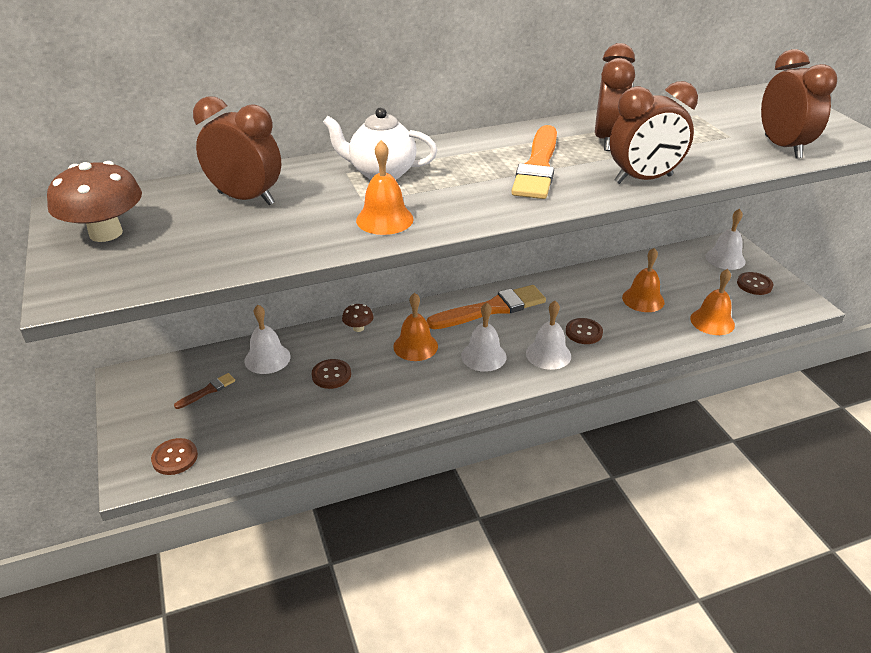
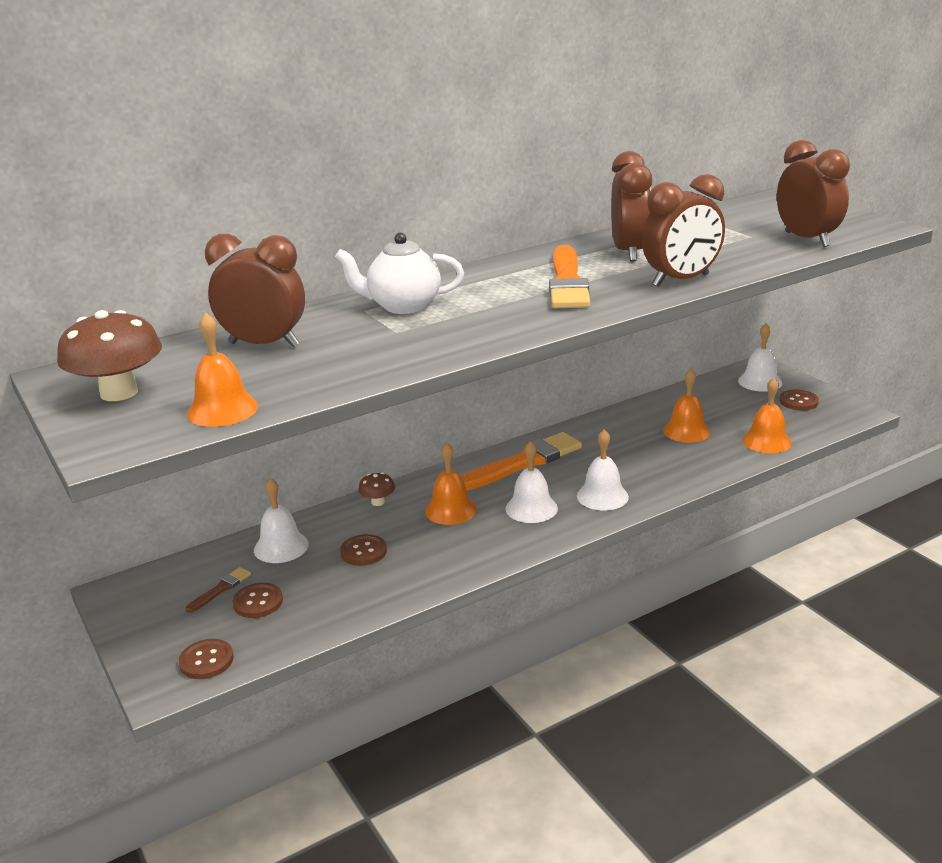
camera: 10 degrees left, 10 degrees down
(384, 219) = (427, 344): orange bell -> orange bell (222, 410)
(583, 332) = (633, 470): brown button -> brown button (258, 602)

